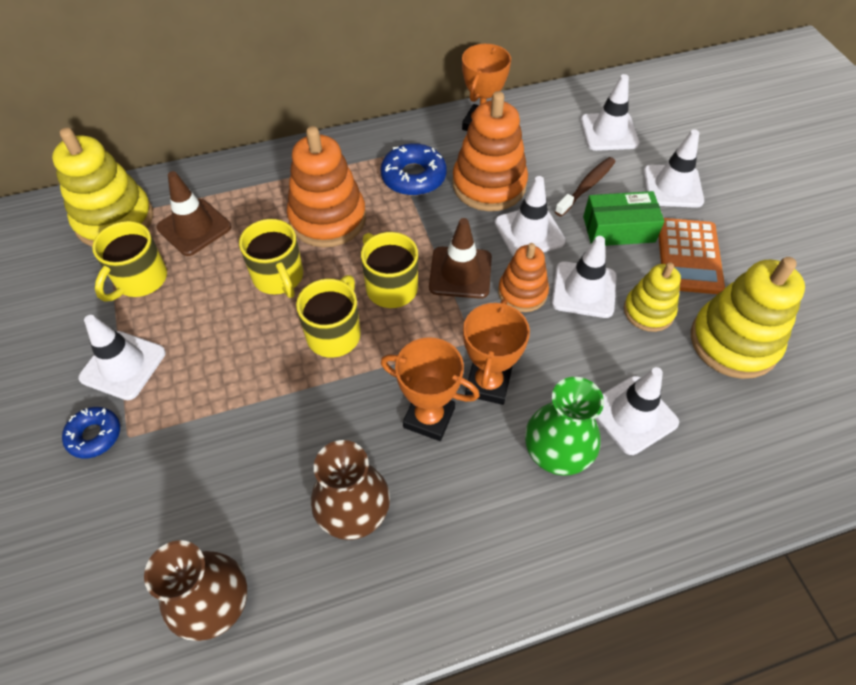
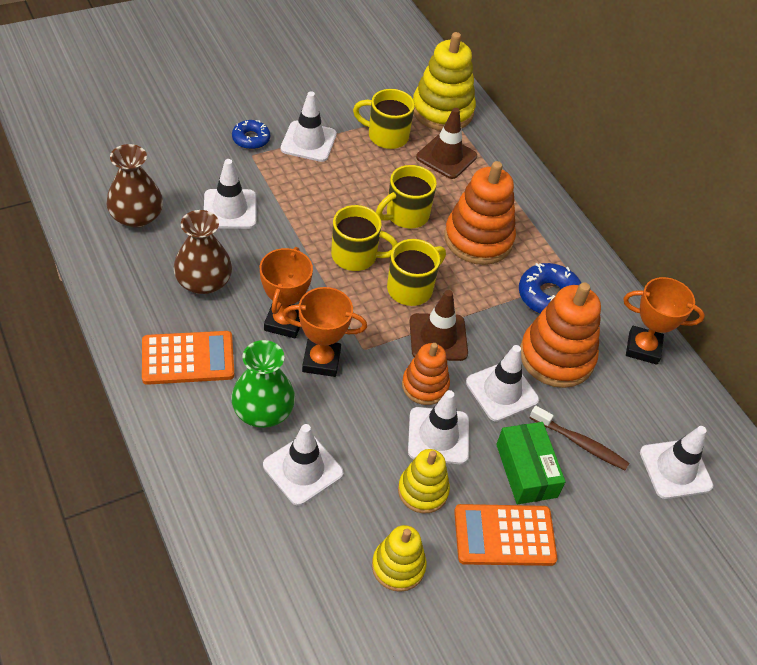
camera: 75 degrees right, 5 degrees down
(480, 533) = (188, 358): none -> orange calculator
(672, 186) = (606, 529): white traffic cone -> white traffic cone (230, 209)
(733, 342) = (398, 566): yellow stacking toy -> yellow stacking toy, size x0.60

